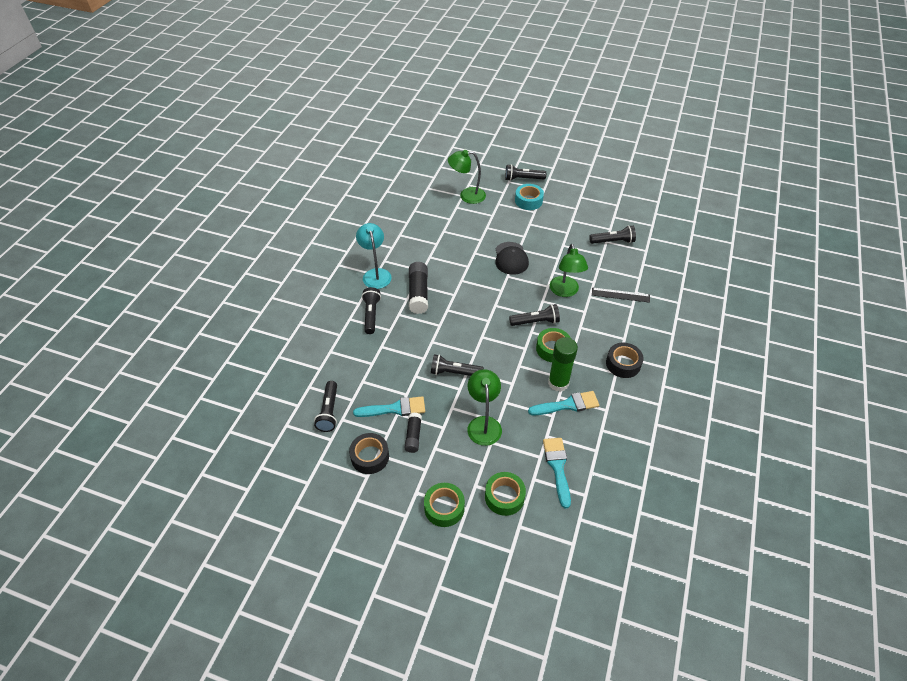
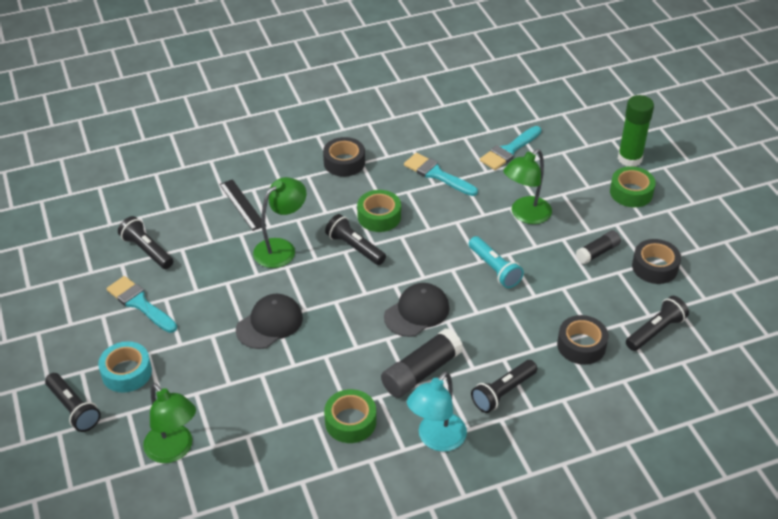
camera: 130 degrees left, 5 degrees down
(360, 369) = (581, 345): none -> black tape
(394, 409) = (589, 285): turquoise brush -> turquoise brush (140, 303)
(454, 372) = (494, 269): black flashlight -> turquoise flashlight
(459, 317) = (417, 312): none -> black cap
(504, 497) = (575, 165): green tape -> green tape (350, 421)
(558, 383) = (418, 192): green glue stick -> green glue stick (629, 159)

